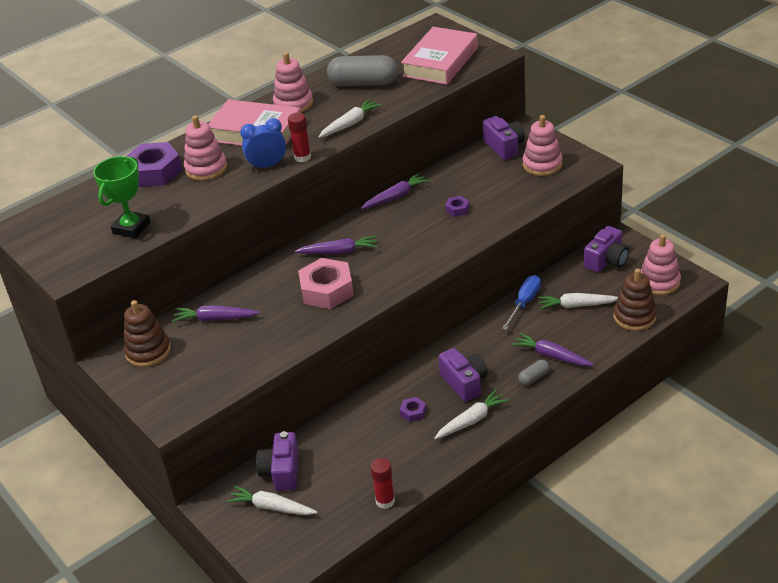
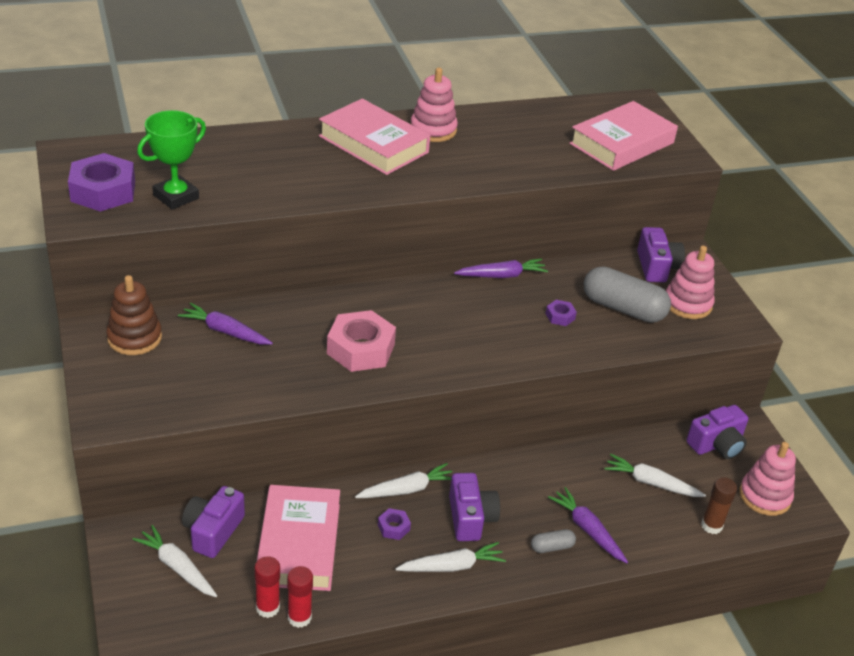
camera: 15 degrees right, 0 degrees up
(154, 172) = (241, 147): purple nut -> purple nut (103, 191)
(206, 169) = (295, 164): pink stacking toy -> none
(267, 166) = (360, 185): blue clock -> none
(302, 157) = (403, 190): red glue stick -> red glue stick (267, 608)
(339, 252) = (401, 312): purple carrot -> none
(350, 124) = (478, 174): white carrot -> white carrot (406, 489)
(351, 453) = (299, 544): none -> pink book
(363, 83) = (522, 135): grey capsule -> grey capsule (623, 308)
(524, 303) = (593, 454): blue screwdriver -> none
(634, 317) = (711, 525): brown stacking toy -> brown glue stick

